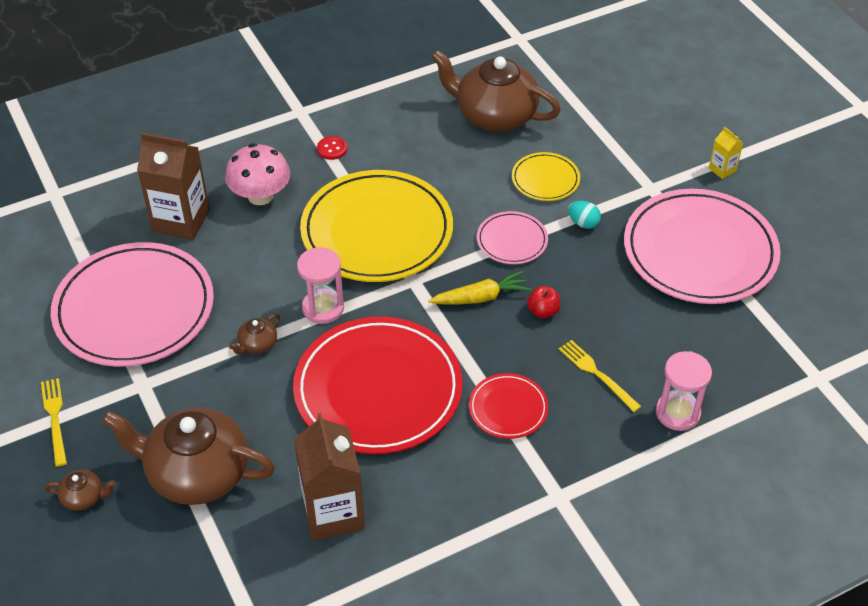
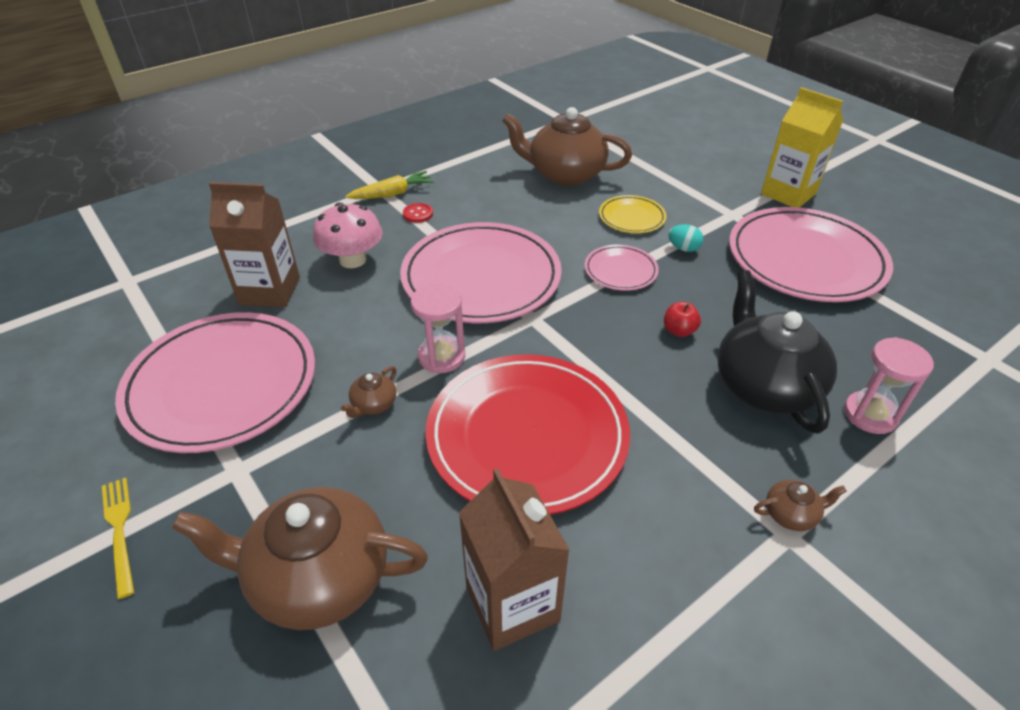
camera: 10 degrees left, 5 degrees down
(84, 497) = (159, 639): brown teapot -> brown teapot (791, 514)
(377, 231) = (481, 277): yellow plate -> pink plate
(481, 297) = (609, 325): yellow carrot -> yellow carrot (392, 194)
(508, 408) = (683, 436): red plate -> none
(597, 374) = (764, 385): yellow fork -> black teapot
(722, 169) = (788, 194): yellow carton -> yellow carton, size x2.16

